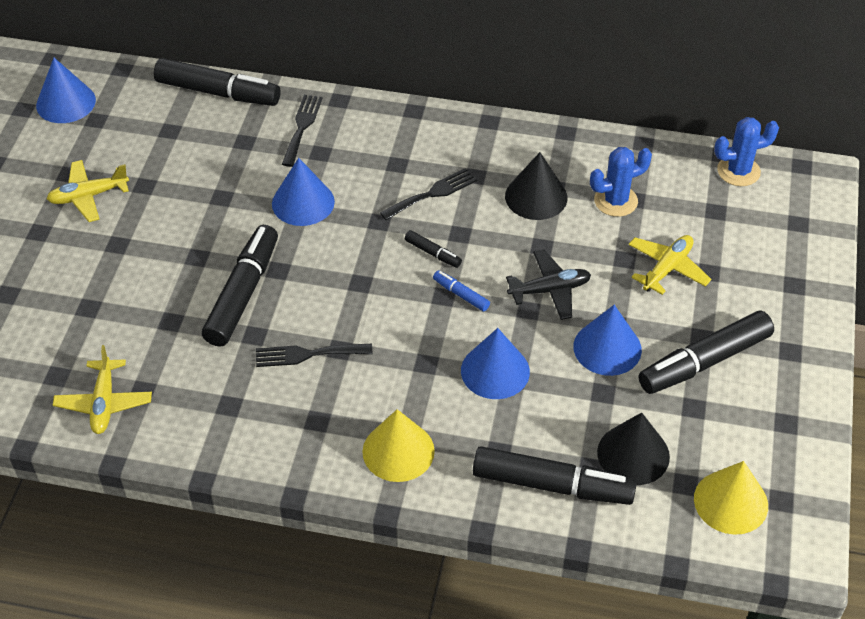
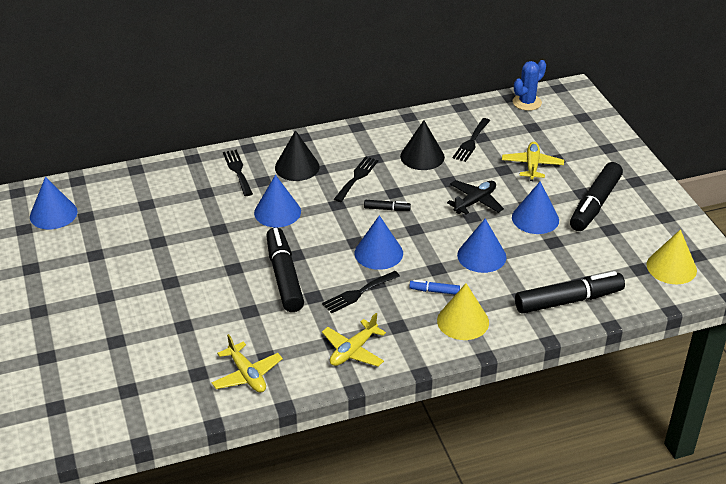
camera: 30 degrees left, 10 degrees down
(88, 196) = (123, 262): yellow plane -> yellow plane (353, 351)
(218, 92) = (161, 171): black marker -> none
(374, 310) = (378, 253): none -> blue cone
(461, 294) = (424, 224): blue marker -> blue marker (434, 291)
(615, 201) = (471, 142): blue cactus -> black fork
(633, 454) = (598, 266): black cone -> black cone (297, 167)

